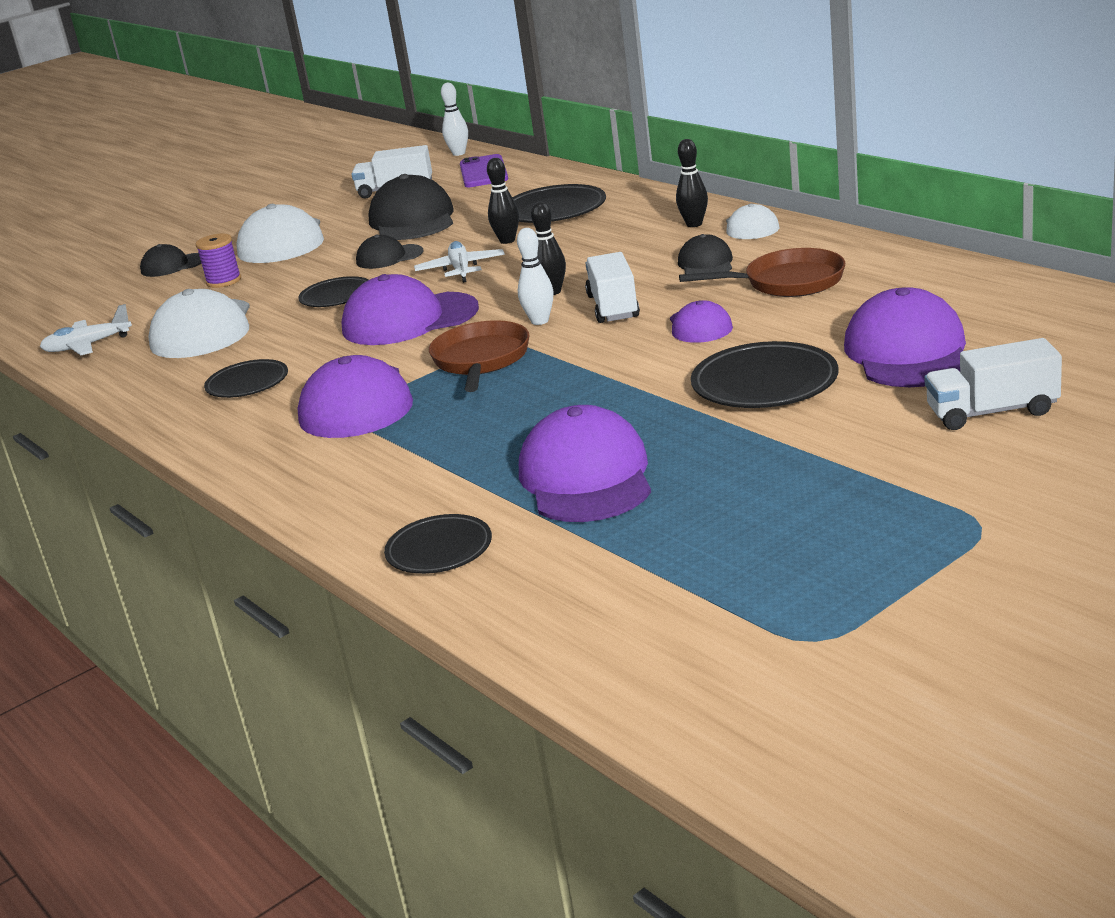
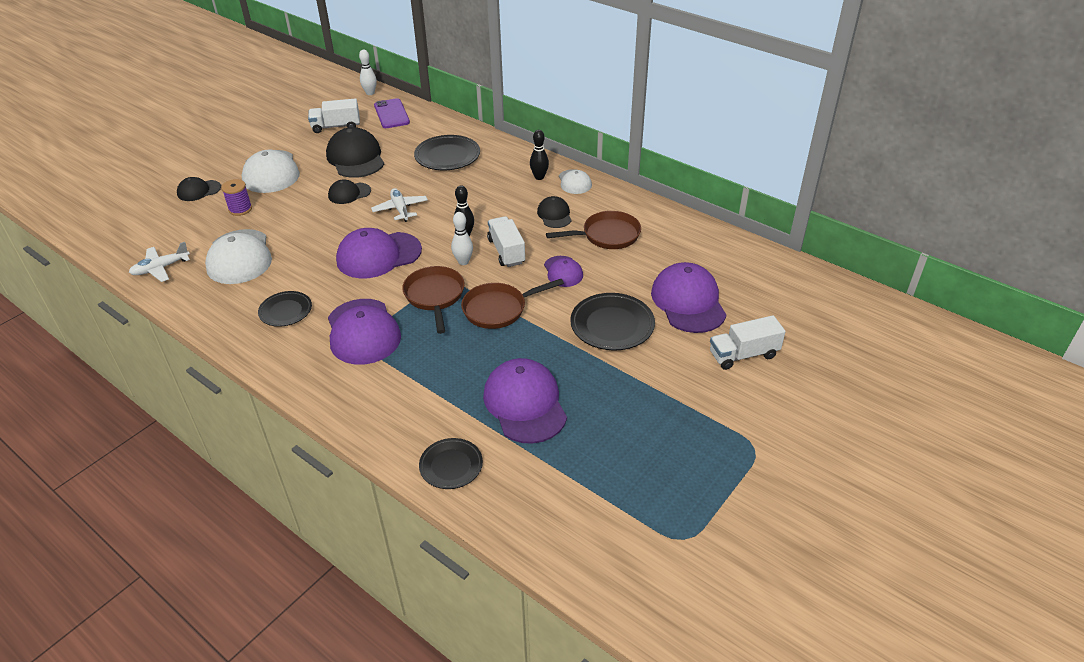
camera: 15 degrees left, 15 degrees up
(336, 296) = (323, 230): black plate -> none
(507, 240) = (424, 183): black bowling pin -> none
(578, 371) = (498, 309): none -> brown pan

